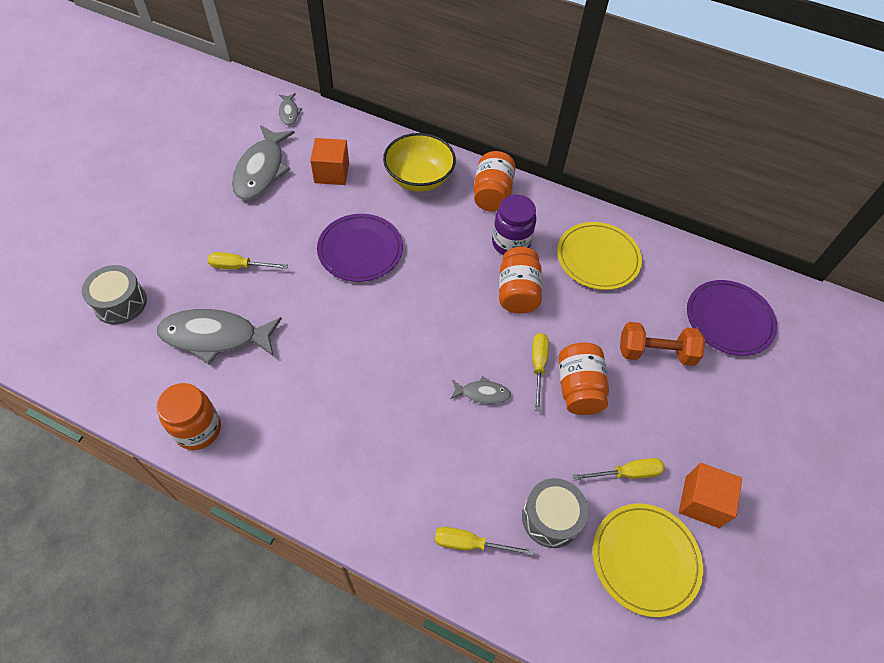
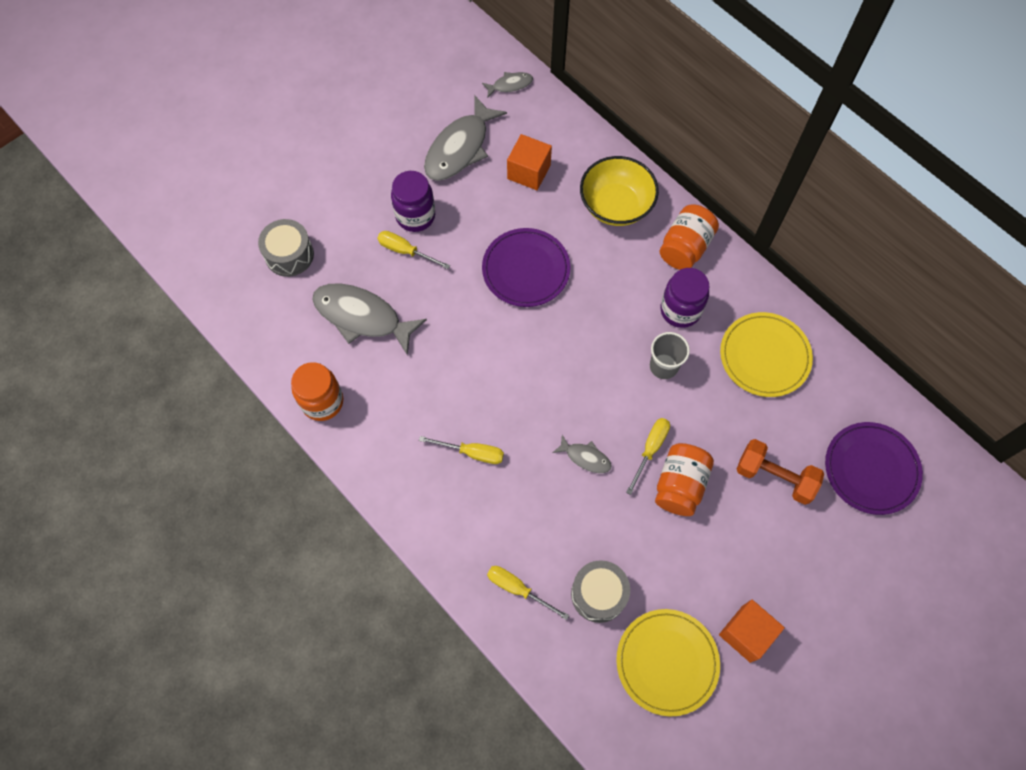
camera: 25 degrees right, 10 degrees up
(239, 235) = (415, 216): none -> purple jar
(289, 113) = (510, 85): grey fish -> grey fish turned 120 degrees counterclockwise
(517, 292) = (663, 366): orange jar -> grey cup
(627, 473) = (688, 581): yellow screwdriver -> yellow screwdriver (472, 453)

